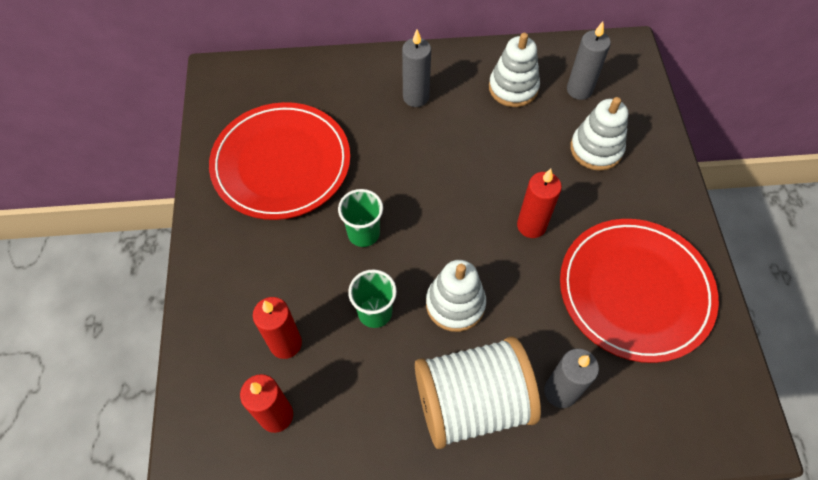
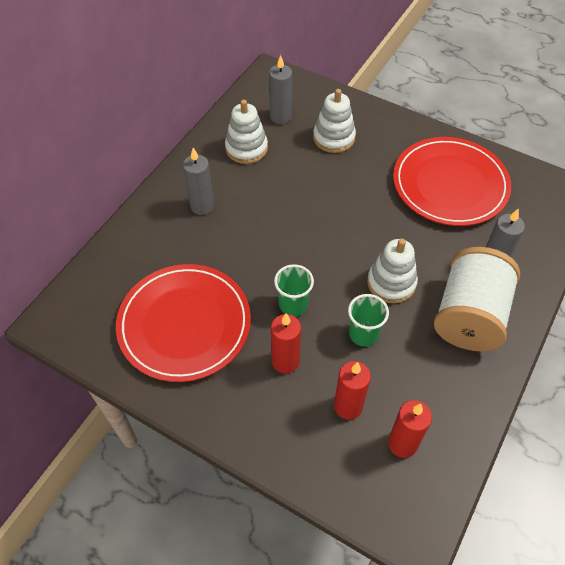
camera: 55 degrees left, 5 degrees down
(531, 226) = (364, 206): red candle -> red candle (285, 361)

